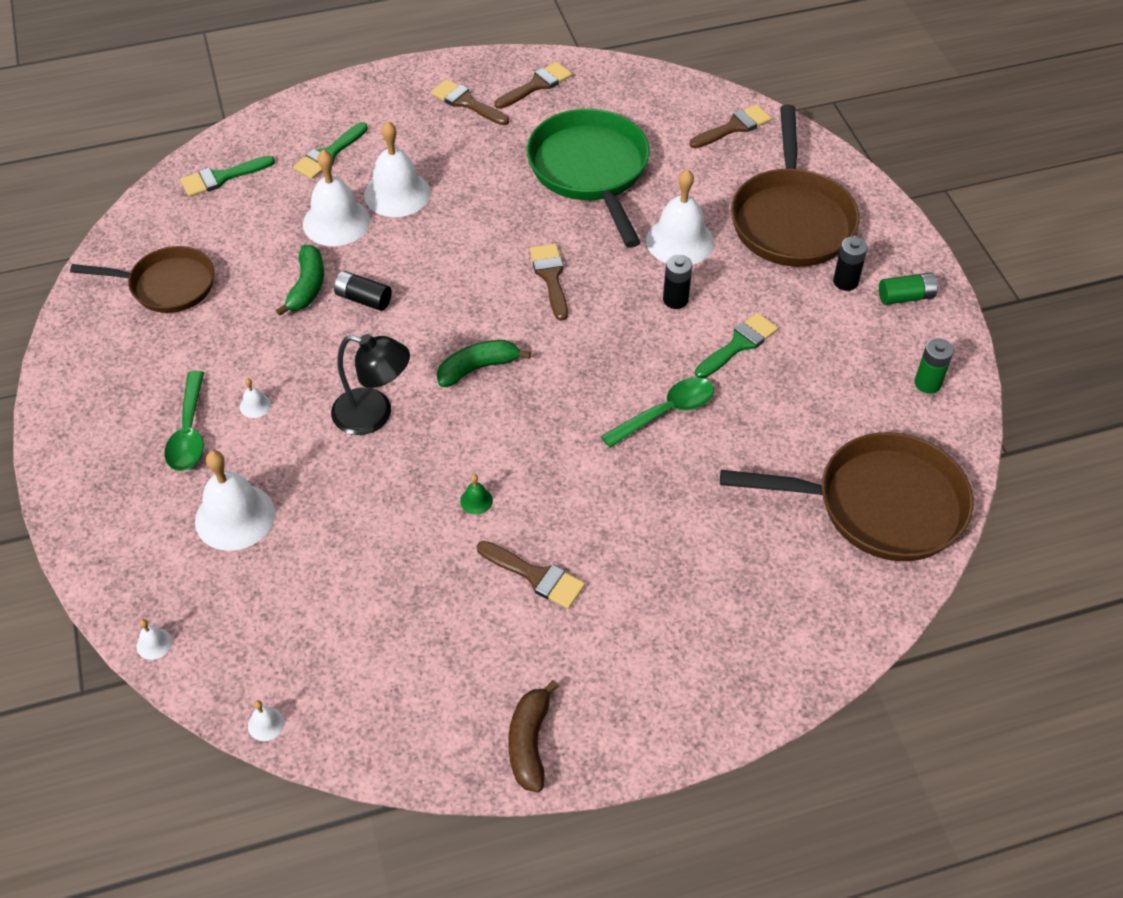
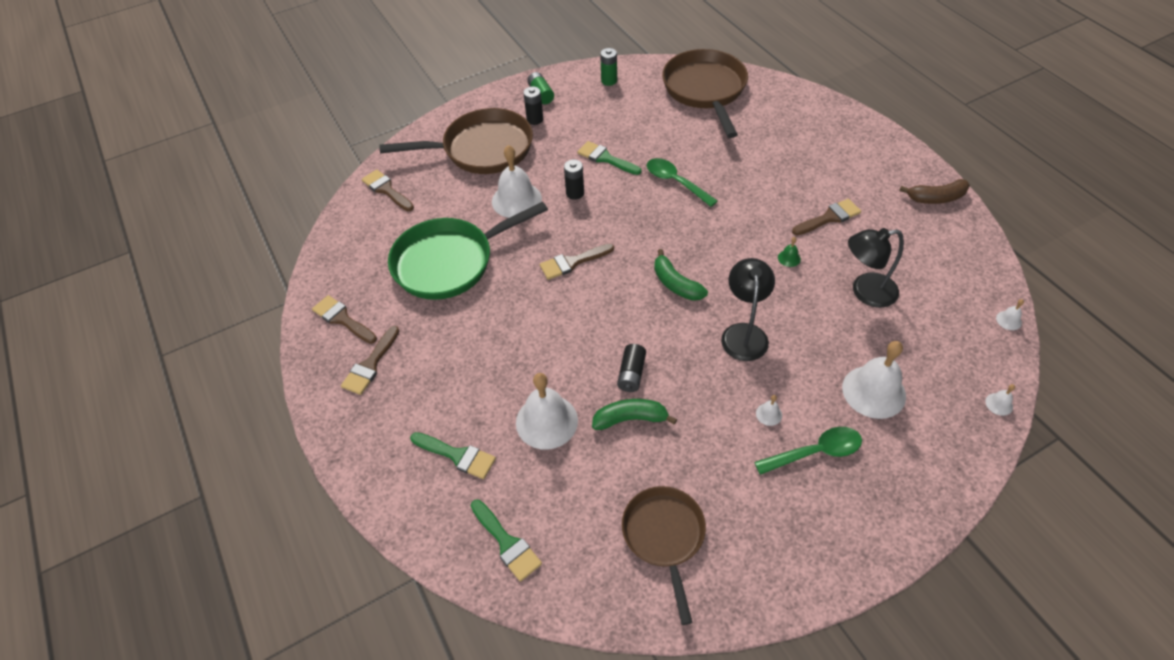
camera: 100 degrees left, 0 degrees up
(385, 568) = (865, 292): none -> black lamp
(397, 193) = (501, 385): white bell -> none
(535, 576) = (829, 218): brown brush -> brown brush turned 45 degrees clockwise

